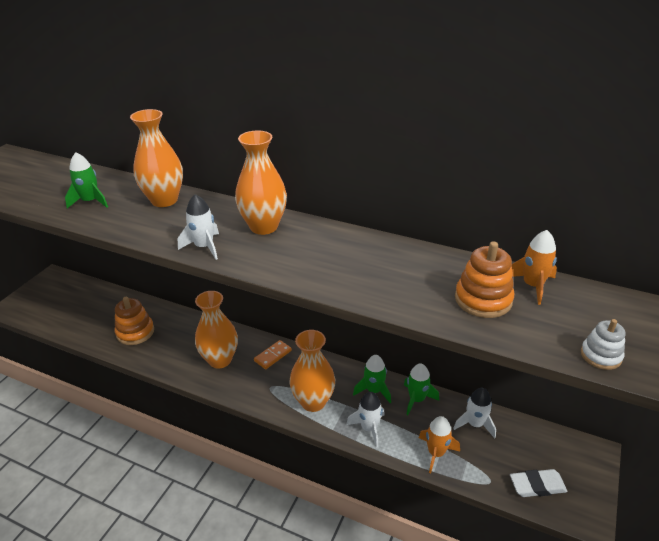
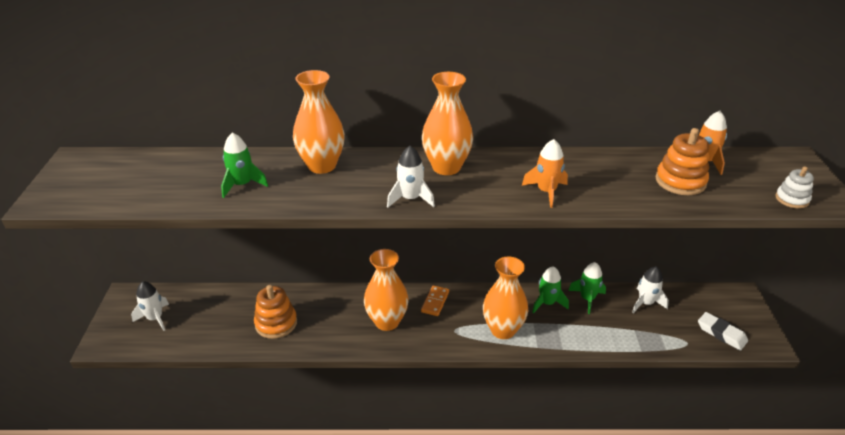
camera: 25 degrees left, 0 degrees up
(369, 428) = (566, 335): white rocket -> white rocket (155, 318)
(436, 453) = (633, 336): orange rocket -> orange rocket (546, 192)
(537, 486) = (721, 333): white eraser -> white eraser turned 75 degrees clockwise

